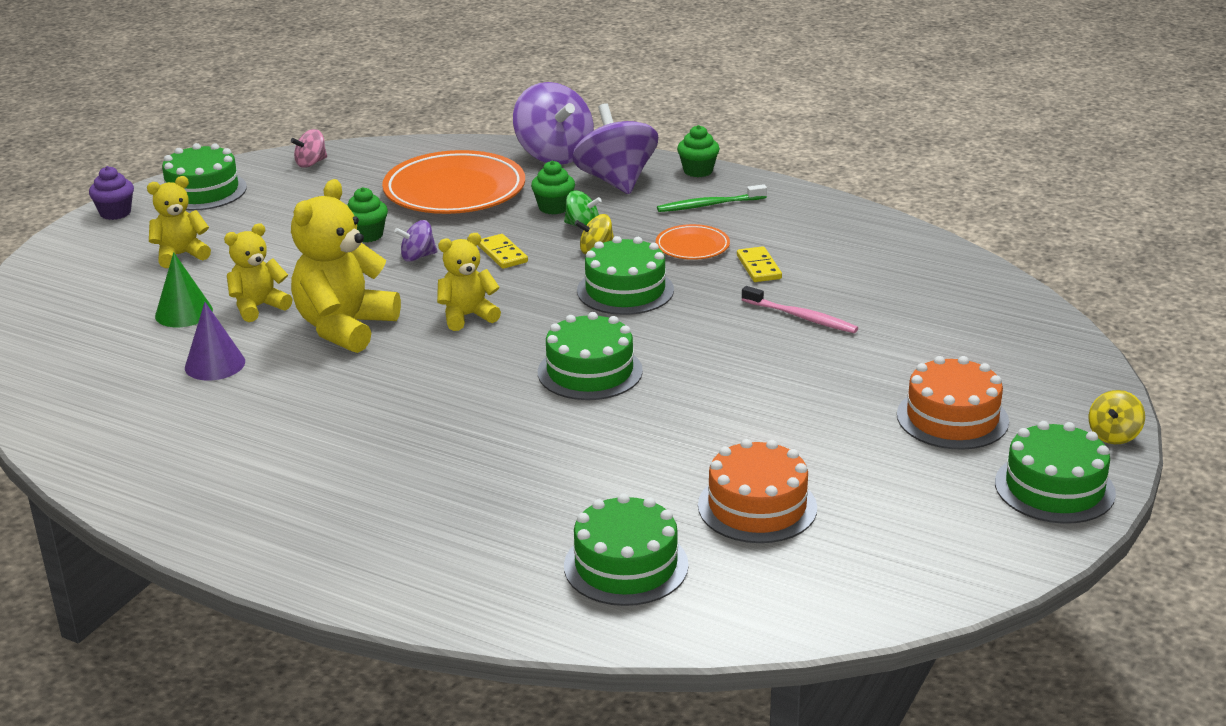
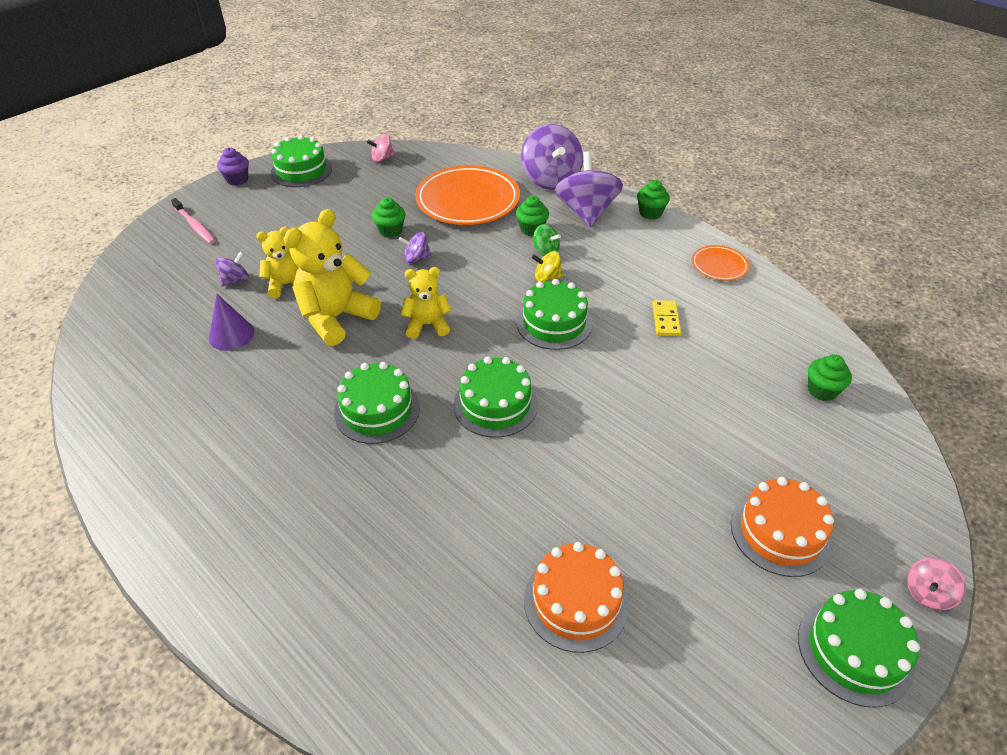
camera: 15 degrees right, 15 degrees up
(181, 255) = (259, 225): yellow teddy bear -> none
(184, 313) = (235, 280): green cone -> purple spinning top
(502, 254) = (477, 267): yellow domino -> none
(626, 565) = (439, 646): green cake -> green cake (377, 410)
(692, 246) = (621, 288): orange plate -> orange plate (719, 266)
(709, 205) = (648, 248): green toothbrush -> none
(801, 317) = (683, 381): pink toothbrush -> pink toothbrush (195, 225)
(959, 300) = (822, 390): none -> green cupcake
(1113, 435) = (927, 593): yellow spinning top -> pink spinning top

